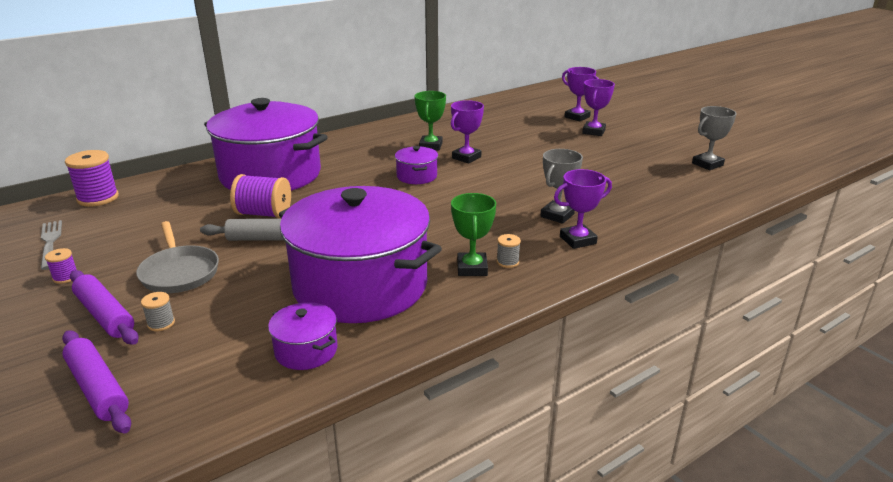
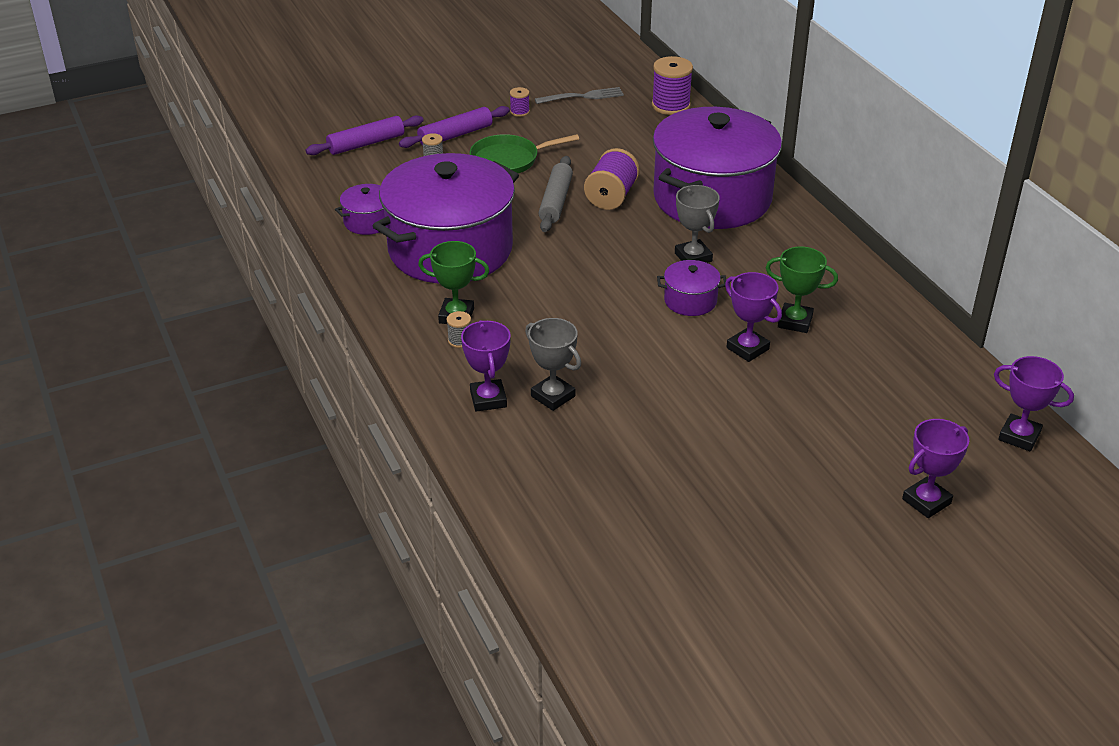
camera: 100 degrees right, 10 degrees up
(179, 272) = (508, 160): grey pan -> green pan
(593, 131) = (849, 503): purple trophy -> purple trophy (1019, 436)
(707, 164) = (687, 601): grey trophy -> grey trophy (693, 257)

